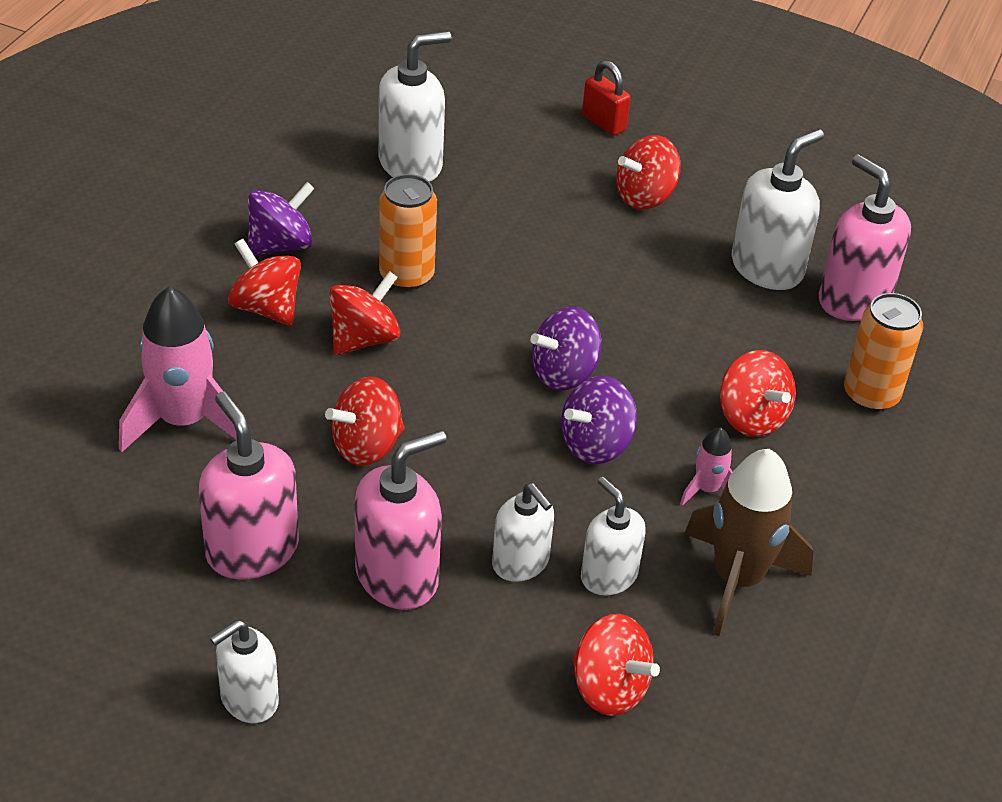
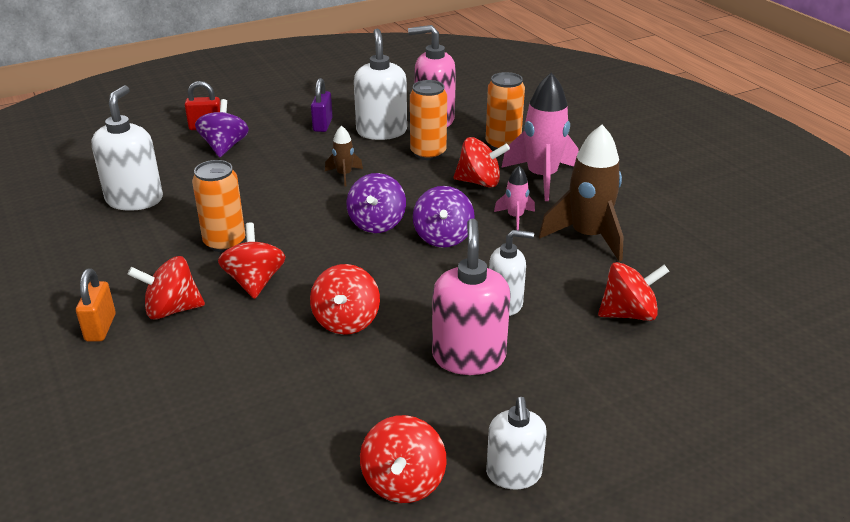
camera: 50 degrees left, 10 degrees down
(184, 421) = (225, 394): pink rocket -> pink rocket (542, 177)
(198, 278) = (100, 328): none -> orange padlock
(252, 550) = (381, 413): pink soap dispenser -> none
(280, 245) = (125, 279): purple spinning top -> purple spinning top (224, 147)
(608, 576) = (545, 277): white soap dispenser -> none
(632, 291) = (344, 175): none -> brown rocket
(645, 196) = (280, 140): red spinning top -> red spinning top (403, 482)
(721, 210) = (322, 125): none -> purple padlock
(766, 336) = (428, 153): none -> orange can

